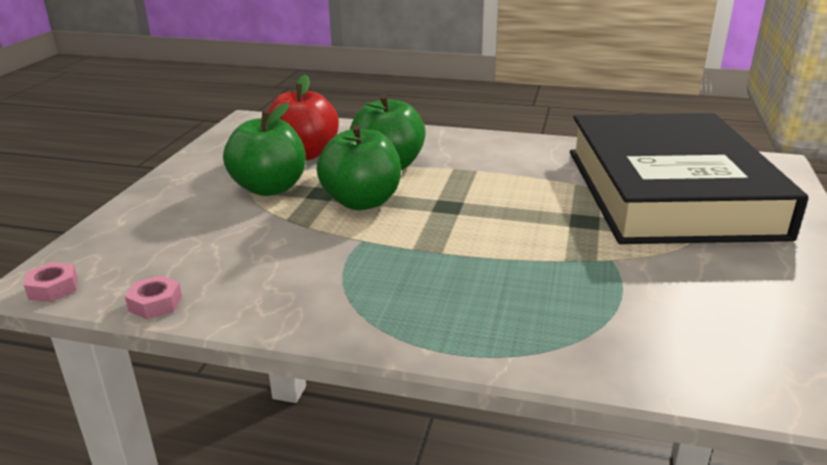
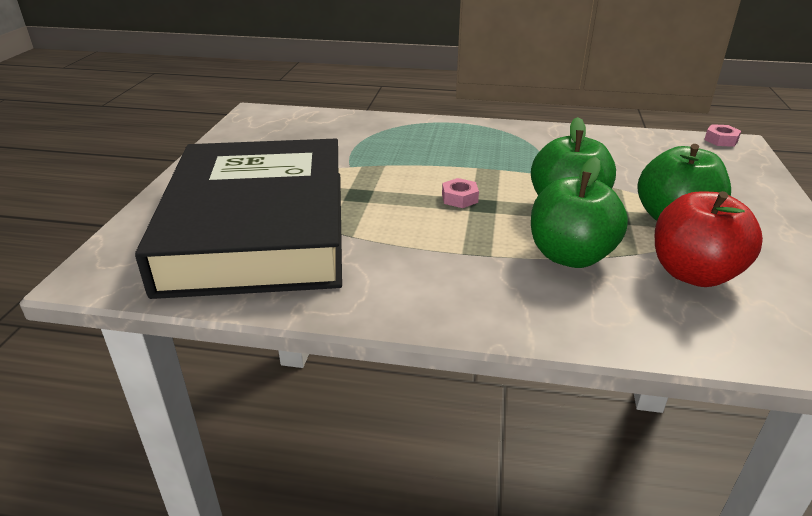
camera: 175 degrees right, 5 degrees up
(155, 303) = (643, 135): pink nut -> pink nut (459, 198)

